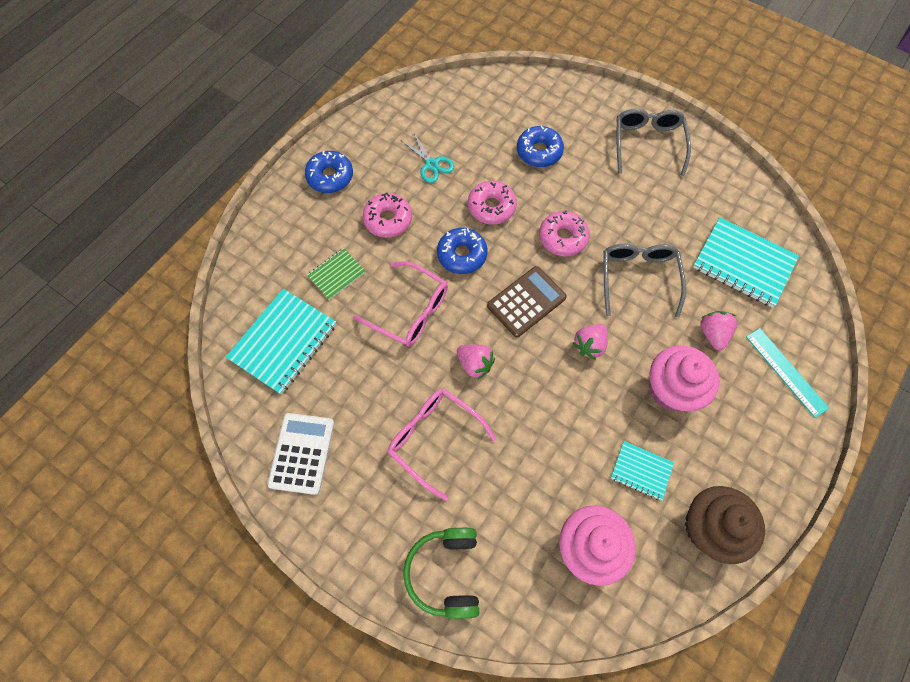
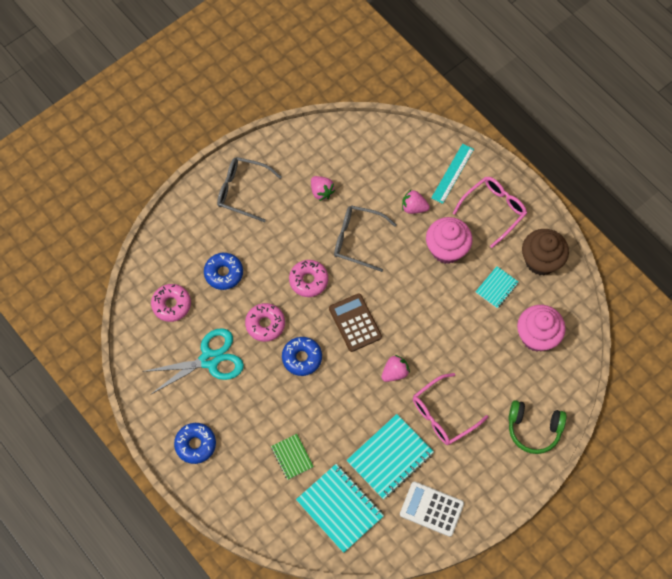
camera: 75 degrees left, 0 degrees up
(388, 219) = (253, 406): pink donut -> pink donut (171, 305)
(410, 311) = (339, 408): pink glasses -> pink glasses (493, 210)
(431, 164) = (209, 359): turquoise scissors -> turquoise scissors, size x1.80
(589, 345) = (400, 290): pink strawberry -> pink strawberry (321, 192)
(743, 263) = (366, 166): turquoise notebook -> turquoise notebook (390, 457)
(786, 372) = (452, 173): turquoise ruler -> turquoise ruler turned 45 degrees counterclockwise

